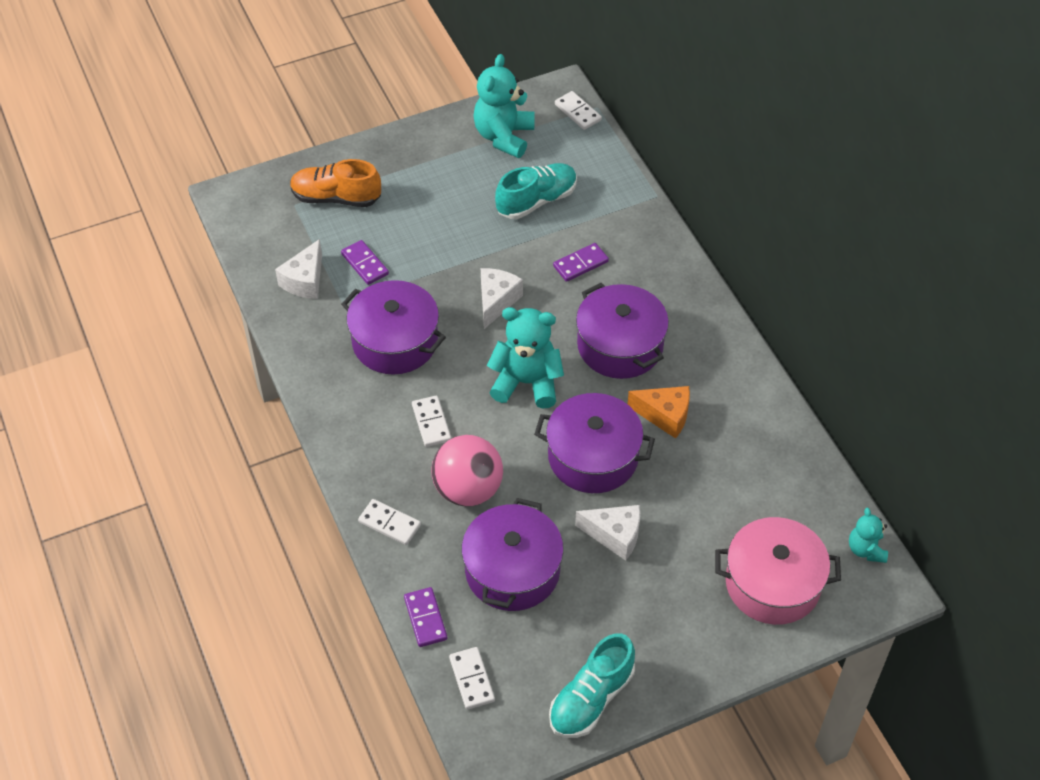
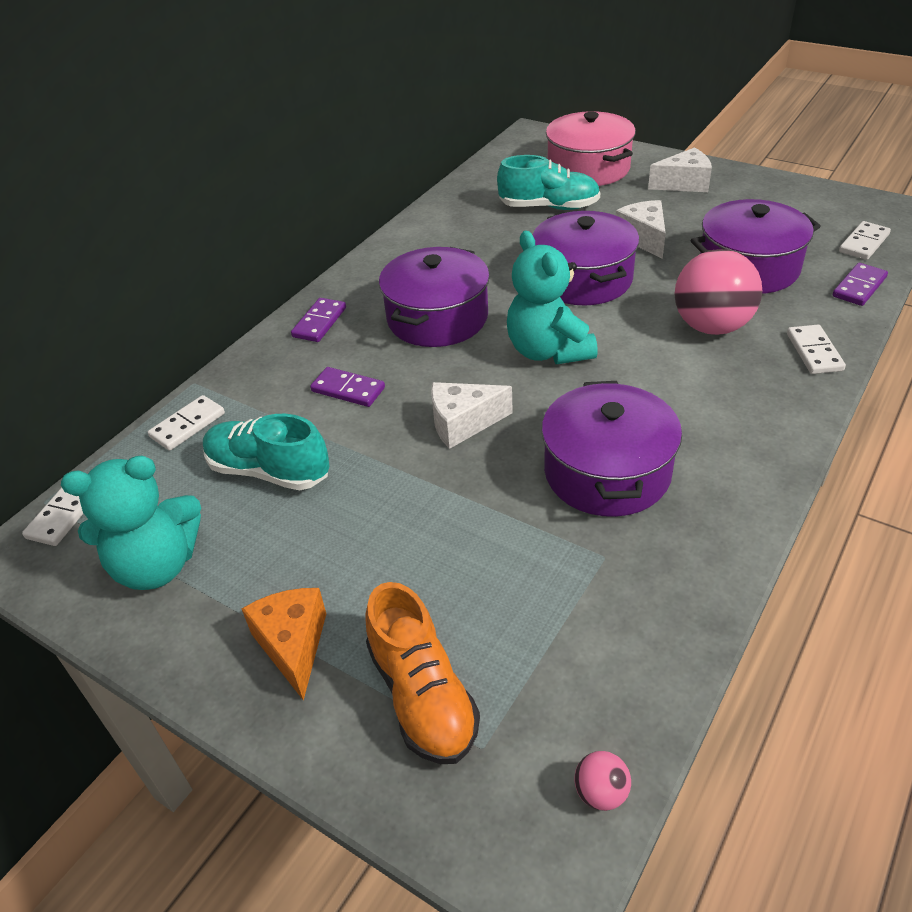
camera: 120 degrees left, 10 degrees down
(240, 229) = (601, 792): none -> pink ball
(305, 281) = (611, 623): white cheese -> white cheese (684, 184)
(365, 264) = (519, 575): purple domino -> purple domino (319, 322)
(431, 423) = (674, 386): white domino -> white domino (188, 425)
(591, 698) = (787, 194): turquoise shoe -> turquoise shoe (549, 207)
(665, 415) = (492, 263): orange cheese -> orange cheese (293, 645)
(866, 549) = (511, 149): turquoise teddy bear -> none

